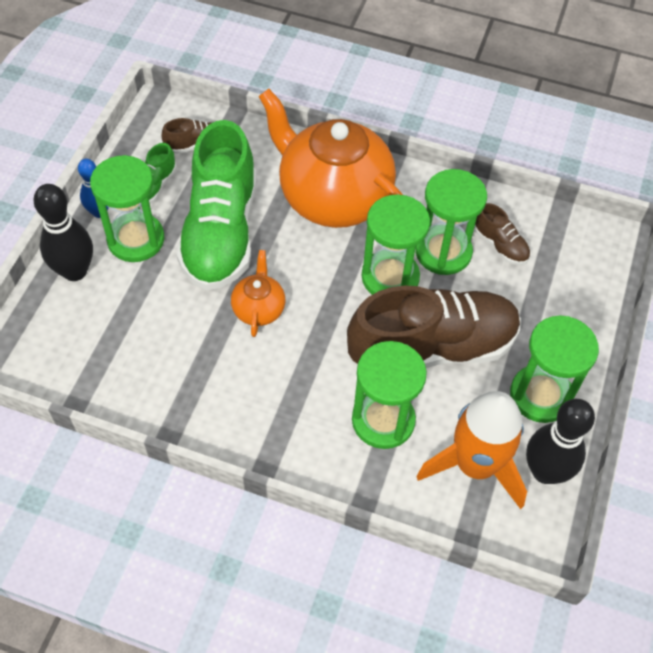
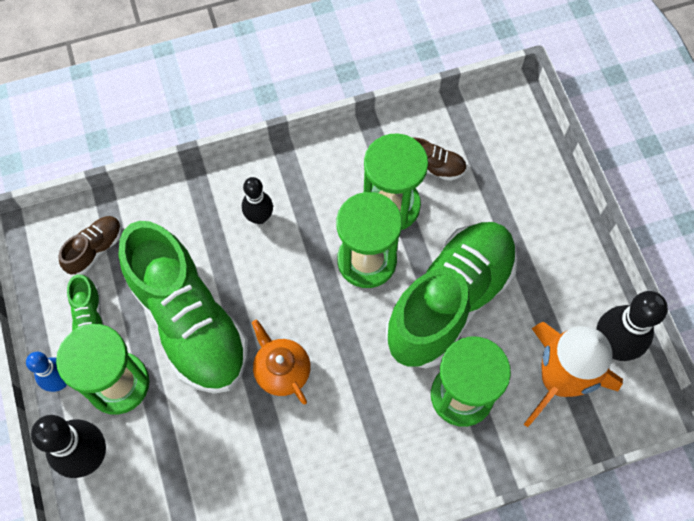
camera: 35 degrees left, 10 degrees up
(333, 197) = (259, 217): orange teapot -> black bowling pin
(432, 348) = (449, 301): brown shoe -> green shoe
(540, 395) = (561, 282): green hourglass -> none

